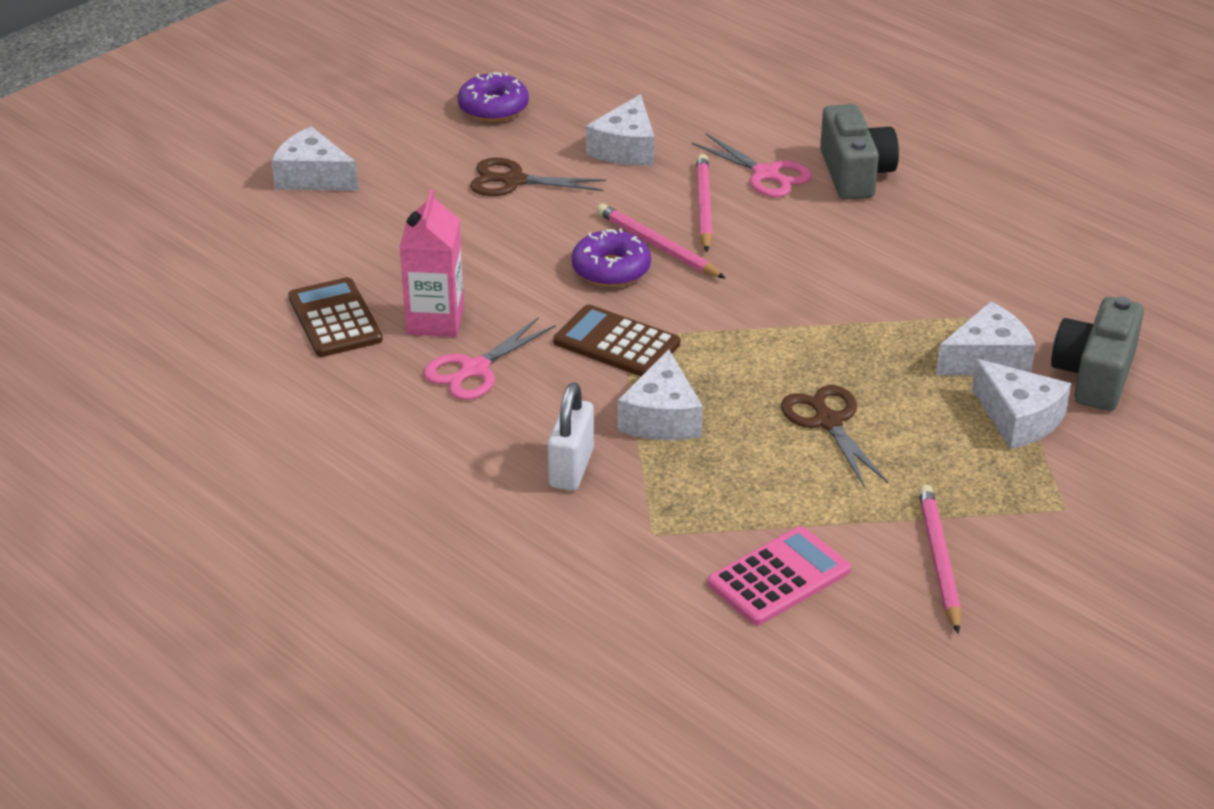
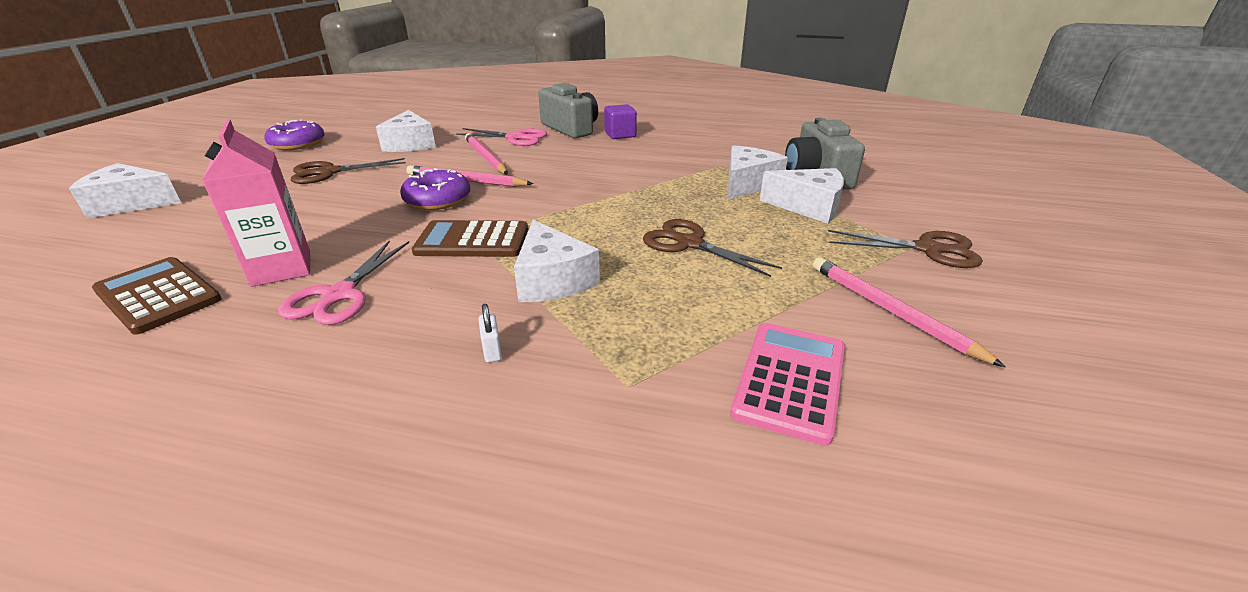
camera: 30 degrees left, 5 degrees down
(571, 468) = (492, 350): white padlock -> white padlock, size x0.46
(912, 209) = (620, 135): none -> purple cube
(1076, 518) = (928, 249): none -> brown scissors

